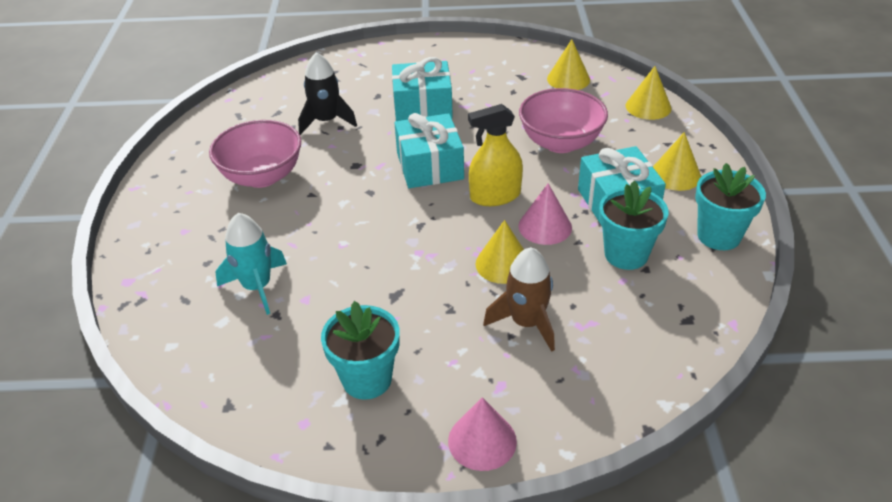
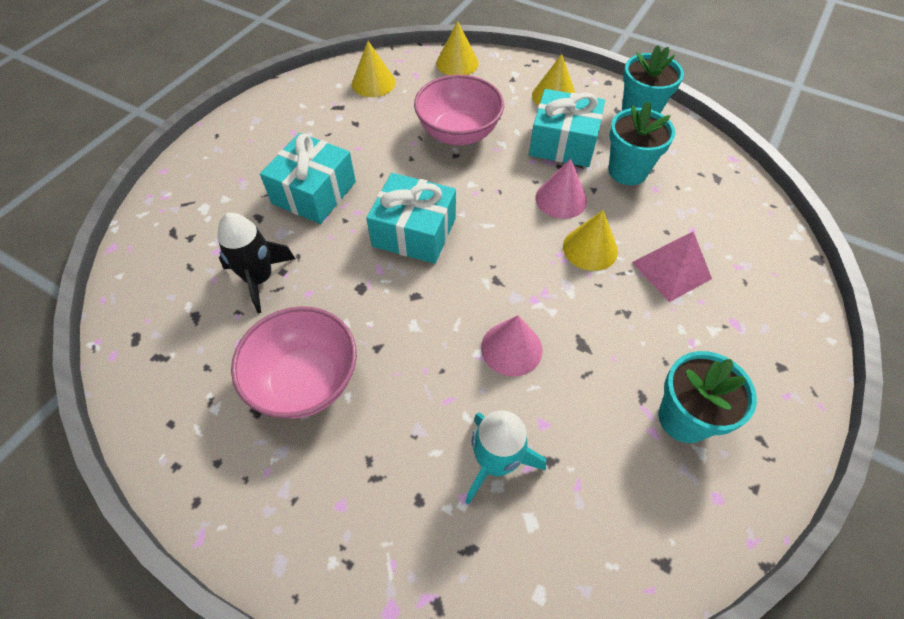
camera: 60 degrees left, 15 degrees up
(482, 441) = (791, 365): pink cone -> pink cone (511, 348)
(495, 196) = (496, 209): yellow spray bottle -> none
(526, 323) = (671, 270): brown rocket -> pink pyramid

